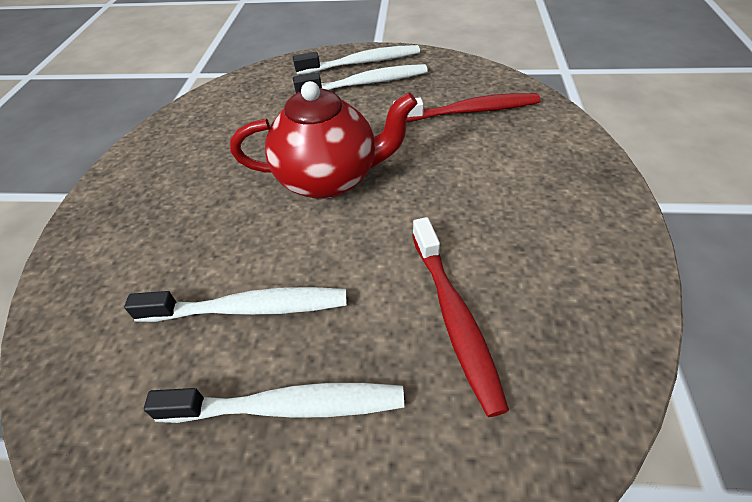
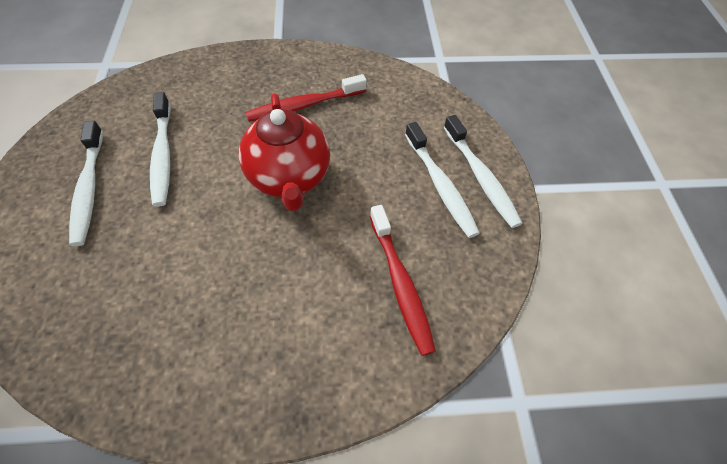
camera: 75 degrees right, 10 degrees up
(454, 318) = (135, 274): red toothbrush -> red toothbrush (304, 105)

